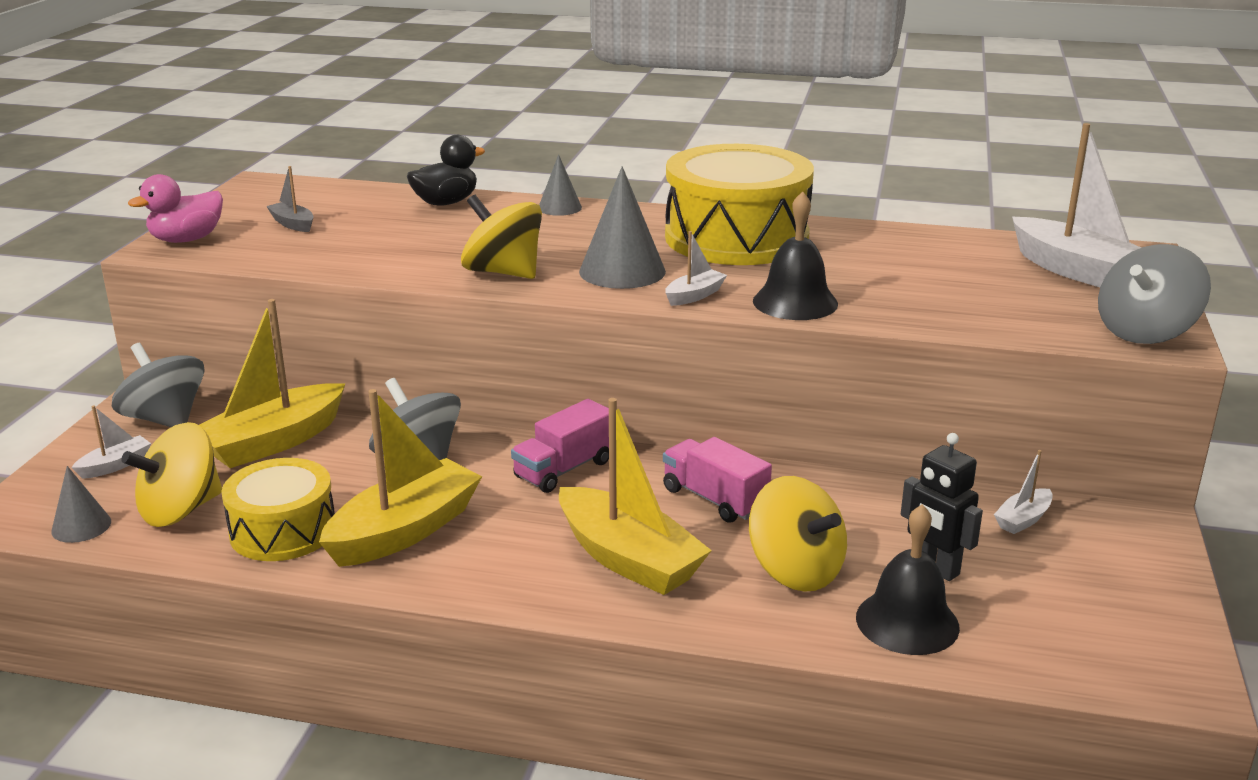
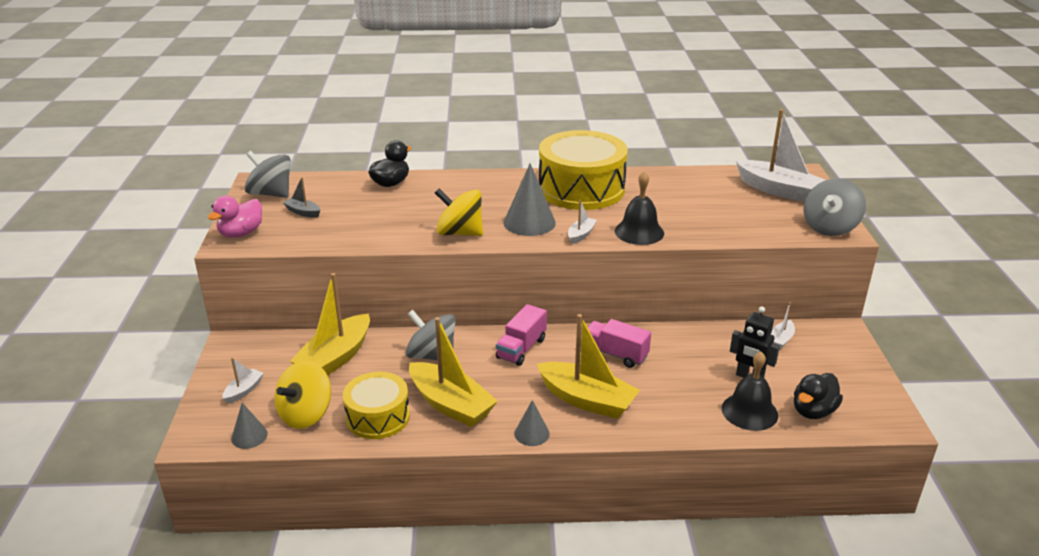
camera: 15 degrees left, 5 degrees up
(165, 419) = (255, 353): grey spinning top -> grey spinning top (271, 194)
(404, 531) = (450, 404): yellow boat -> yellow boat turned 105 degrees clockwise
(559, 207) = (464, 179): grey cone -> grey cone (532, 433)
(795, 570) = (679, 391): yellow spinning top -> none
(1028, 640) = (813, 411): none -> black duck

